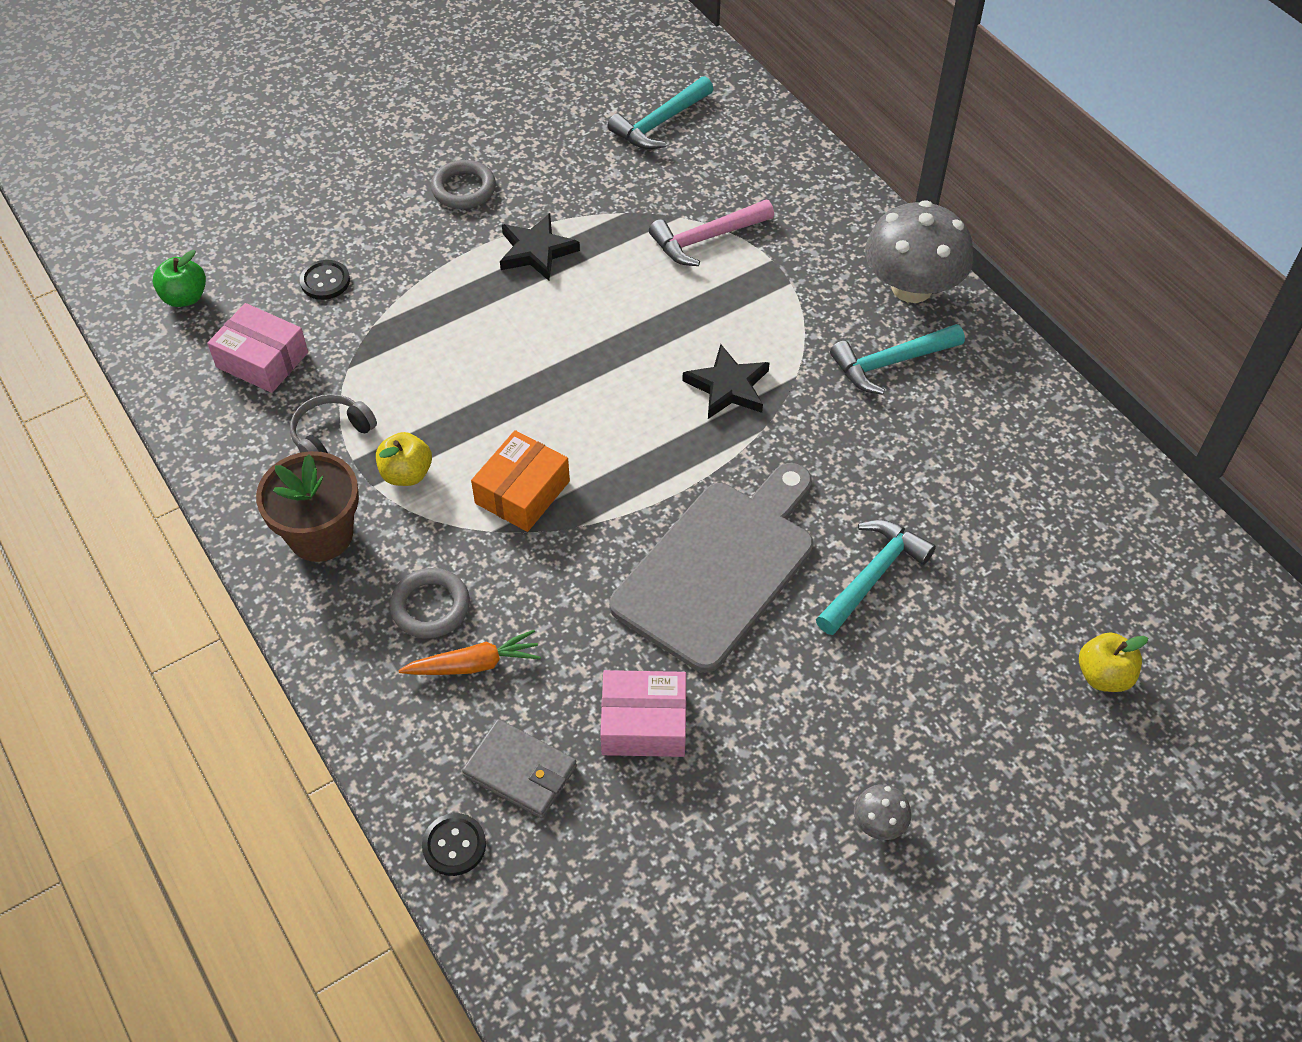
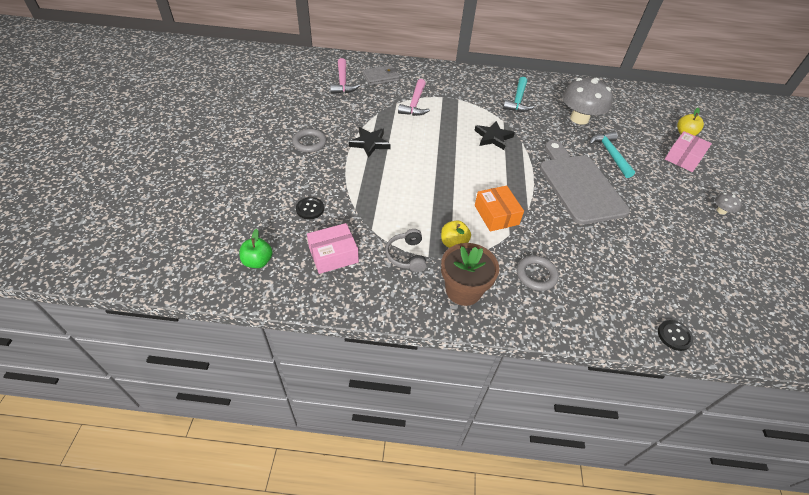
camera: 55 degrees left, 5 degrees down
(474, 664) = (578, 278): orange carrot -> none
(520, 771) = (645, 293): grey wallet -> grey wallet (381, 77)
(644, 723) = (642, 244): pink box -> pink box (683, 158)
(660, 123) = (342, 82): turquoise hammer -> pink hammer
(912, 287) = (488, 79): grey mushroom -> grey mushroom (579, 118)

